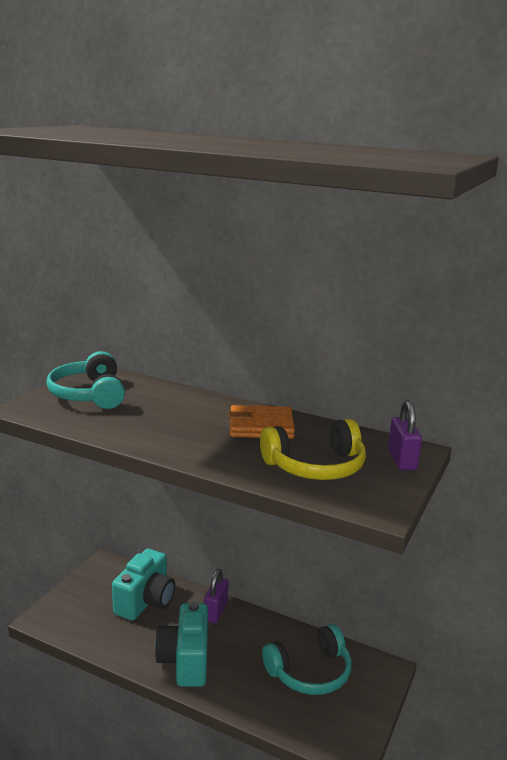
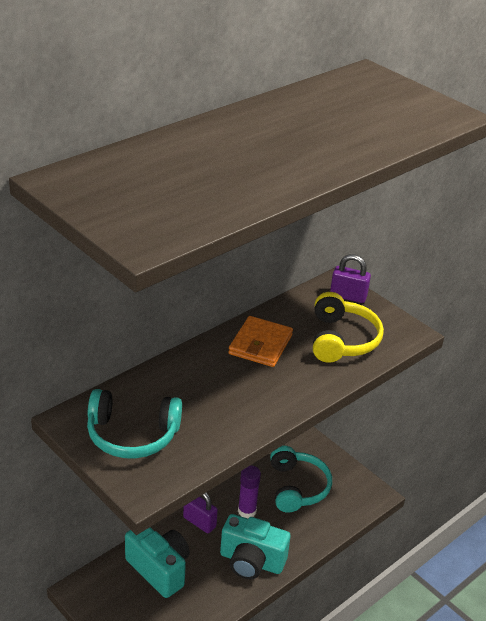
camera: 70 degrees left, 15 degrees up
(250, 641) = (247, 511): none -> purple glue stick

